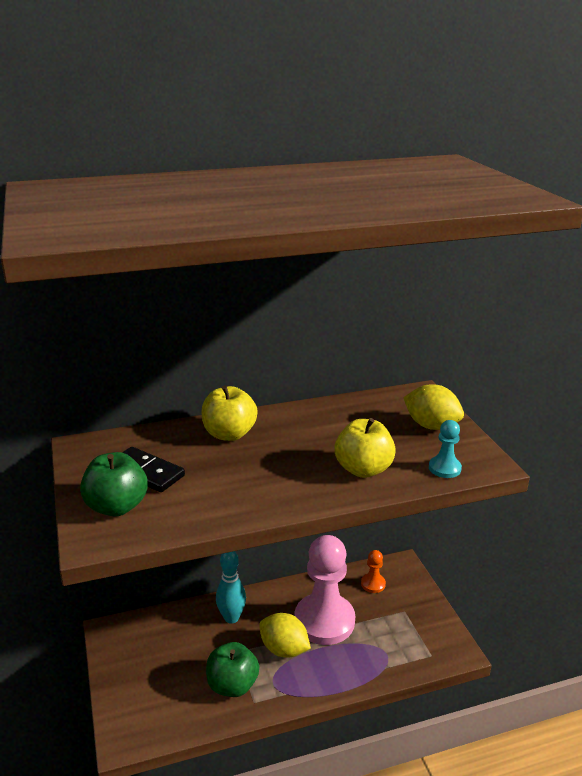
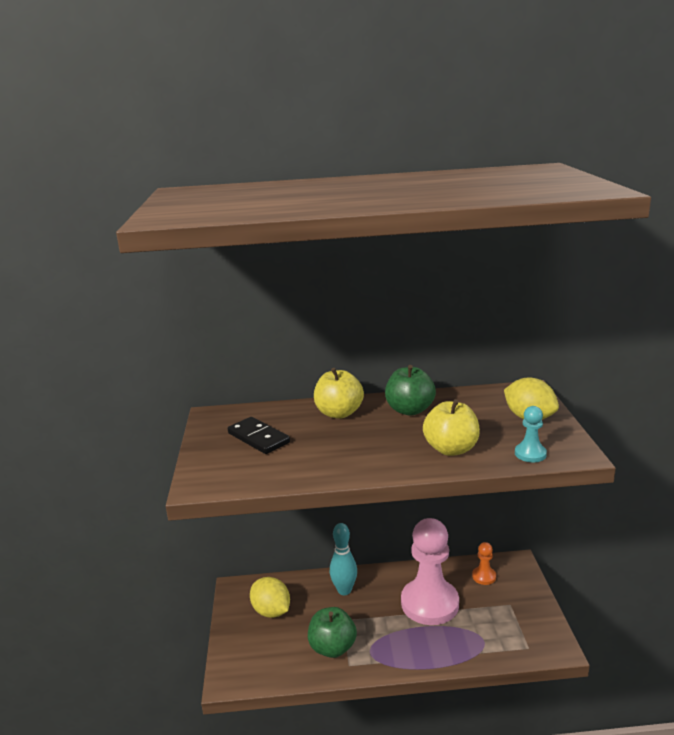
camera: 15 degrees right, 5 degrees down
(116, 507) = (226, 462): green apple -> green apple (409, 410)
(284, 649) = (386, 623): yellow lemon -> yellow lemon (271, 611)

